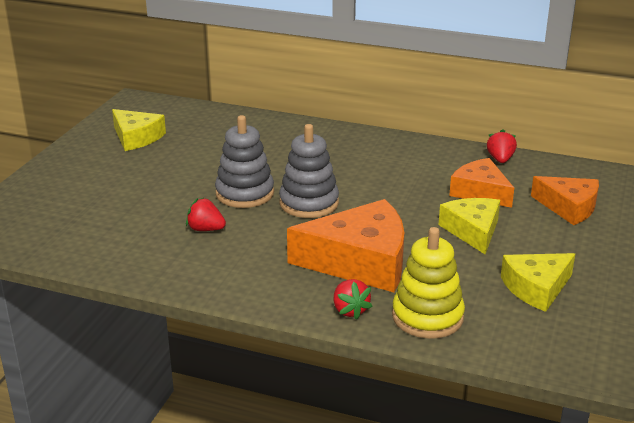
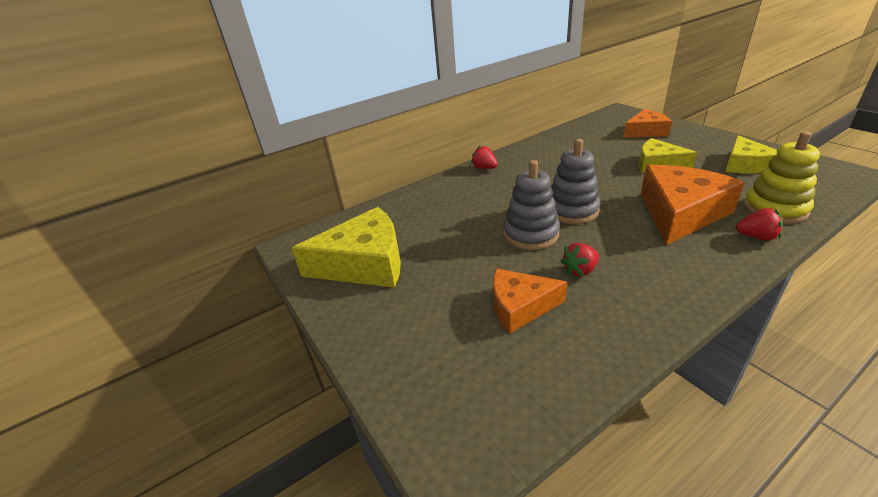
camera: 50 degrees left, 5 degrees up
(136, 137) = (364, 263): yellow cheese -> yellow cheese, size x1.63
(480, 192) = (606, 149): orange cheese -> orange cheese (520, 306)
(500, 159) = (567, 133): red strawberry -> red strawberry (484, 168)

